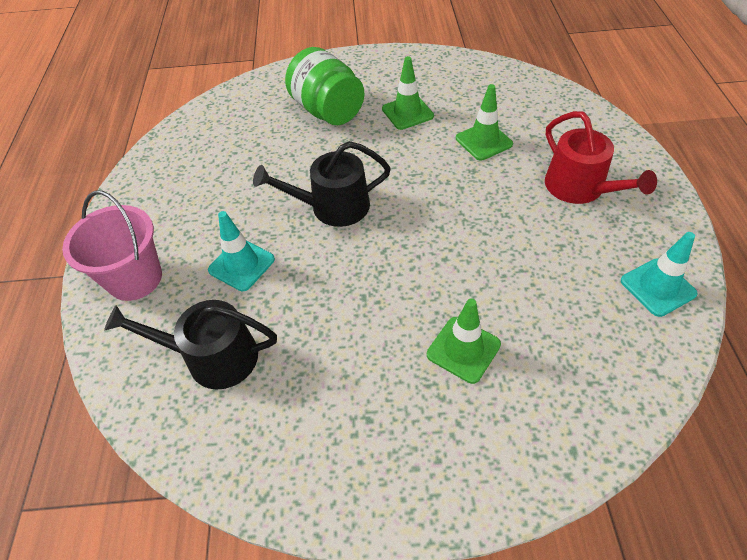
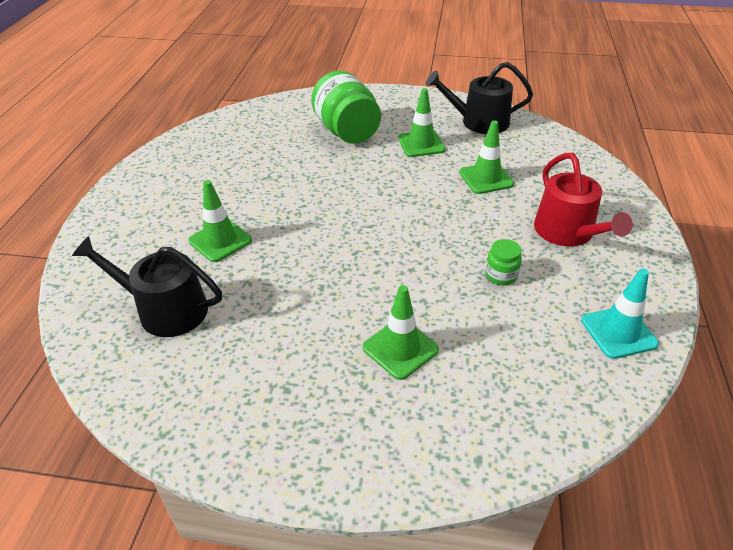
camera: 10 degrees right, 10 degrees down
(135, 278) = (123, 235): pink bucket -> none
(241, 265) = (220, 241): turquoise traffic cone -> green traffic cone
(332, 207) = (321, 208): black watering can -> black watering can (478, 122)
(532, 248) = (501, 275): none -> green jar

